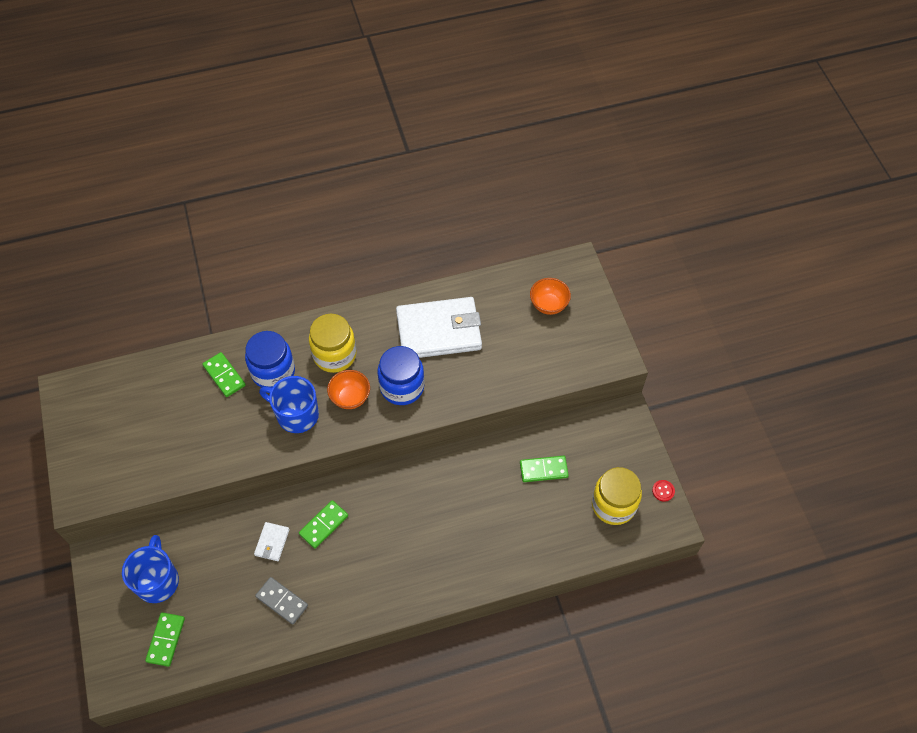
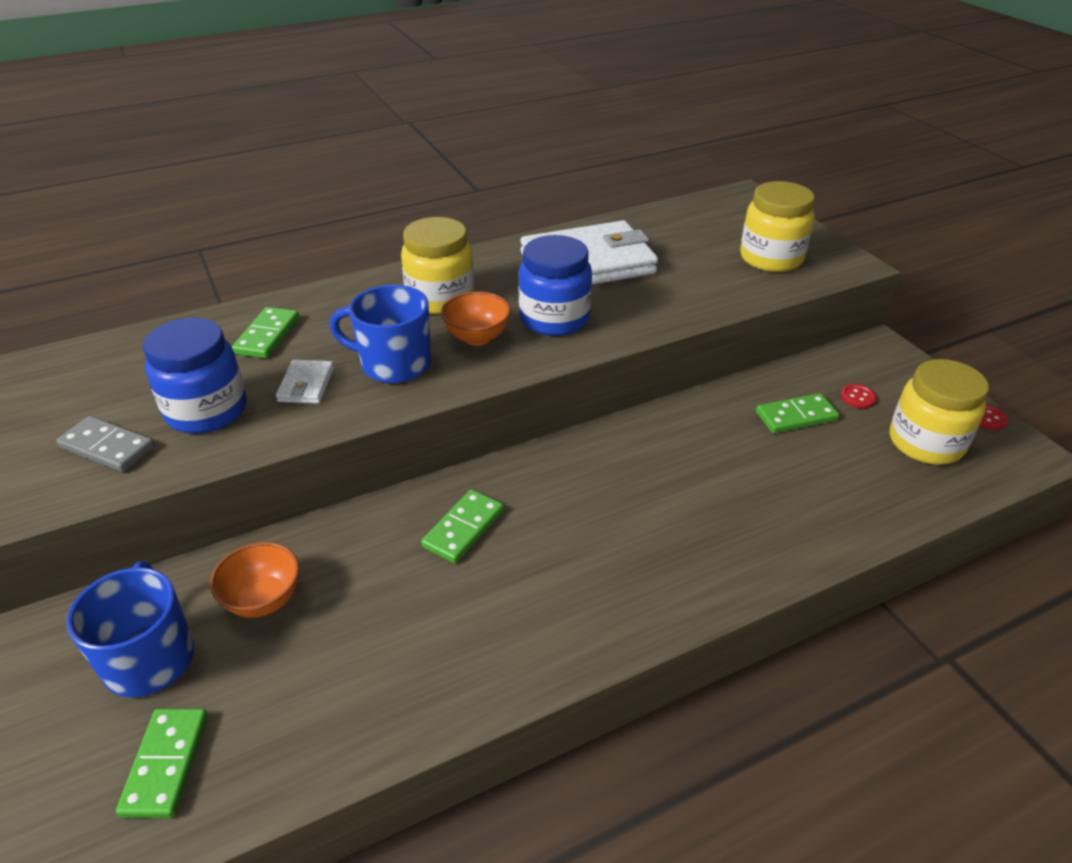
camera: 10 degrees left, 20 degrees down
(224, 376) = (267, 335): green domino -> green domino turned 60 degrees clockwise
(272, 542) = (374, 565): white wallet -> white wallet (306, 385)
(273, 372) = (347, 324): blue jar -> blue jar (207, 411)
(282, 601) = (408, 655): grey domino -> grey domino (107, 447)
(548, 305) = (728, 229): orange bowl -> orange bowl (263, 600)
(565, 344) = (771, 258): none -> yellow jar
(590, 459) = (857, 397): none -> red button

